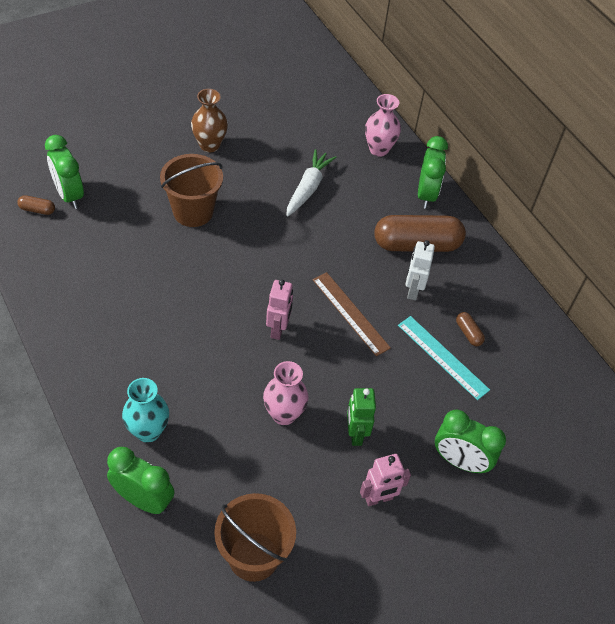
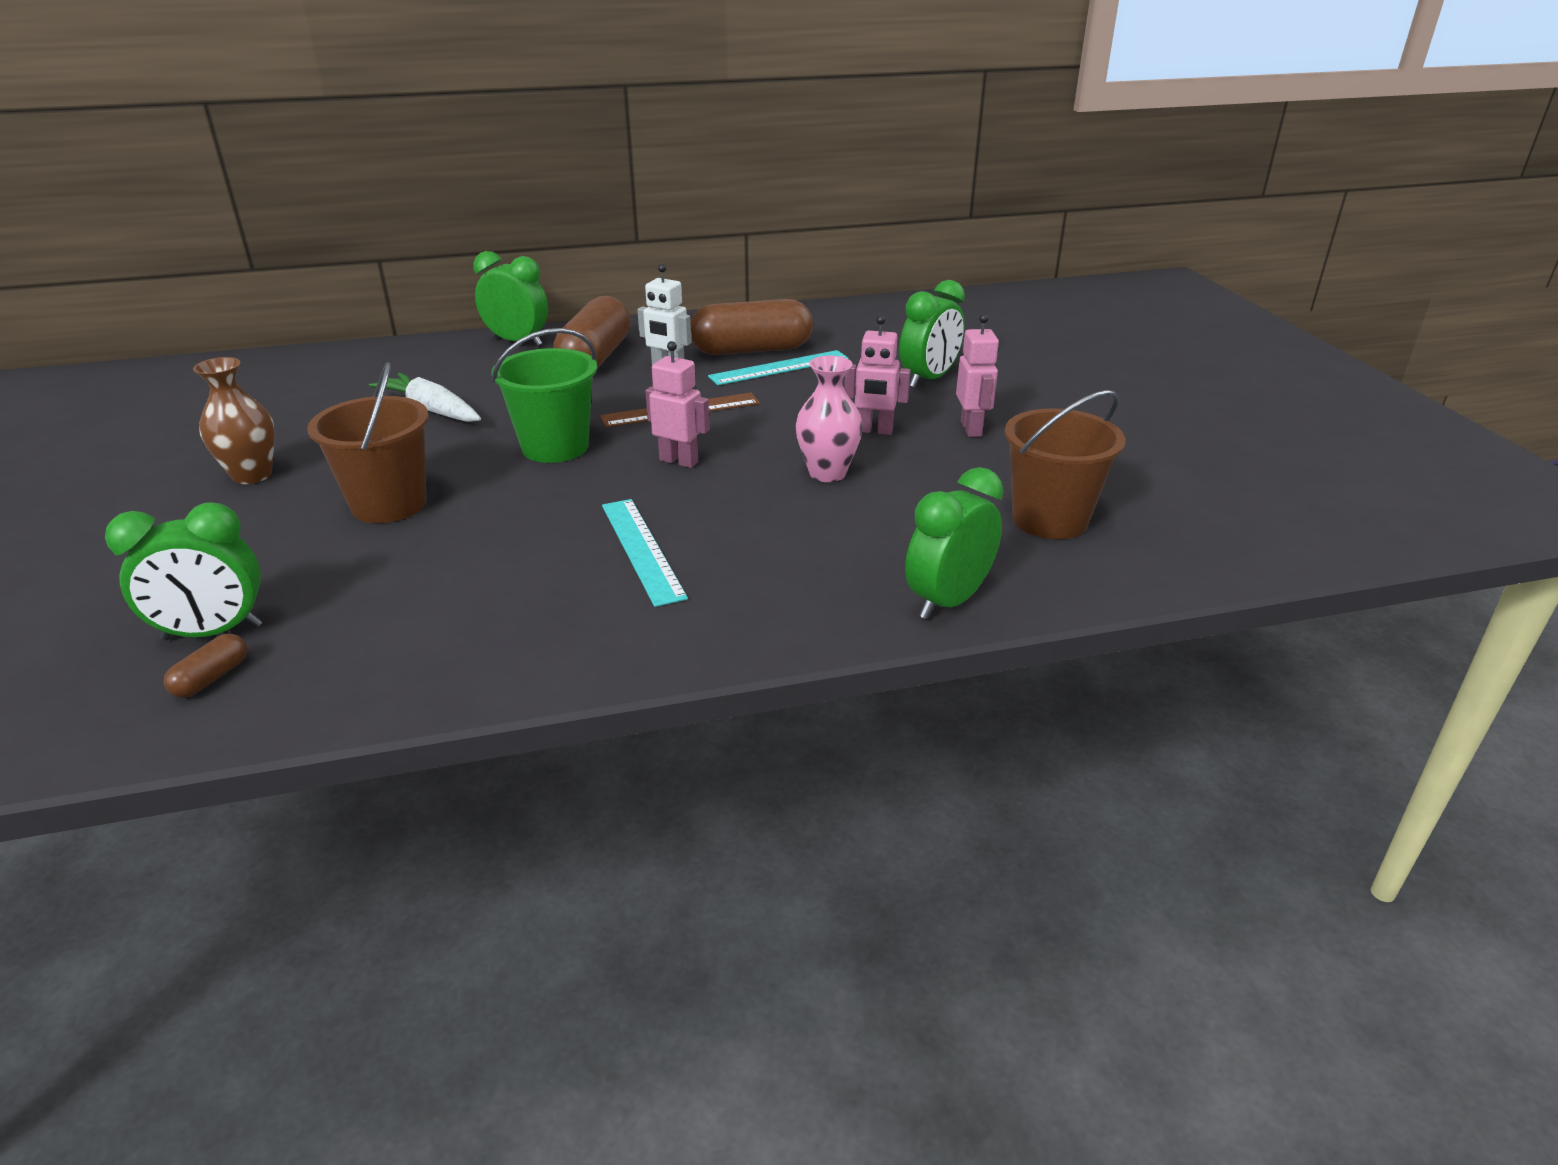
camera: 70 degrees left, 20 degrees down
(148, 431) = (820, 586): turquoise vase -> none
(170, 337) = (642, 549): none -> turquoise ruler
(278, 262) = (555, 447): none -> green bucket
(355, 434) = (874, 431): green robot -> pink robot
(379, 149) = (408, 357): pink vase -> none
(468, 333) = (751, 350): brown capsule -> brown capsule, size x2.42

